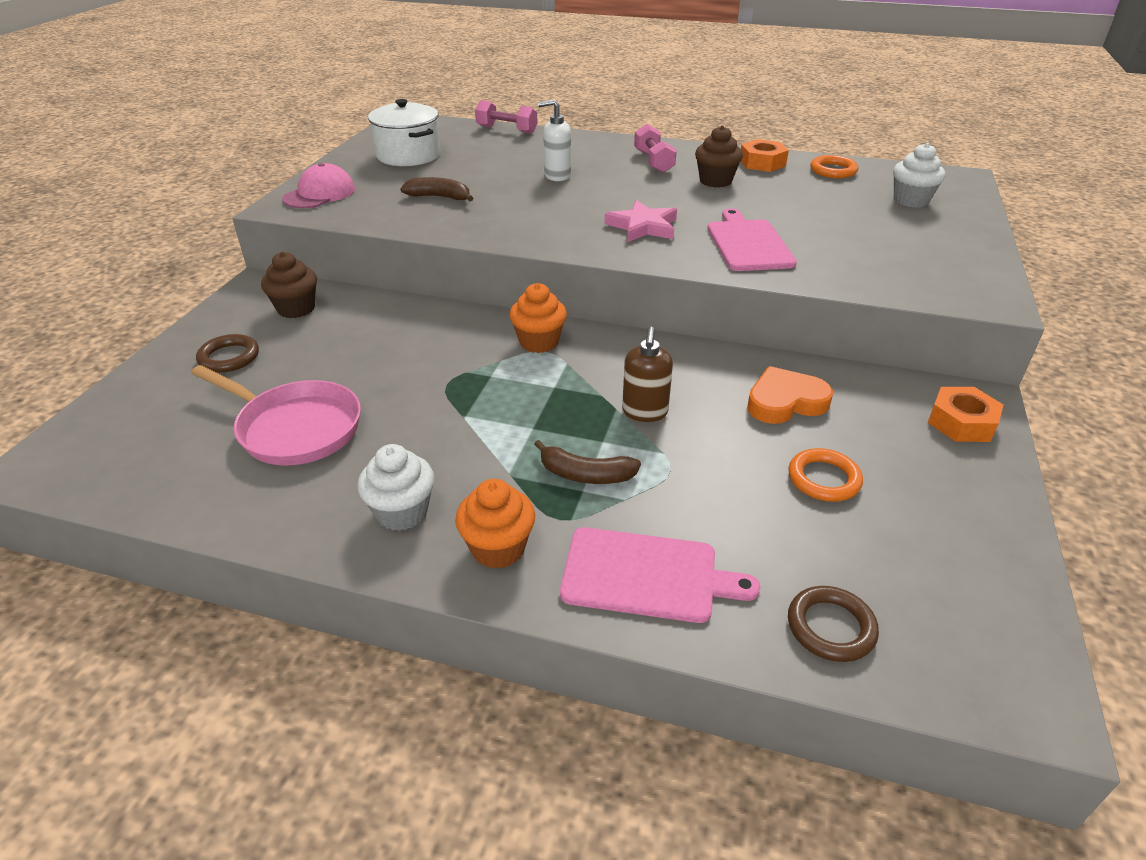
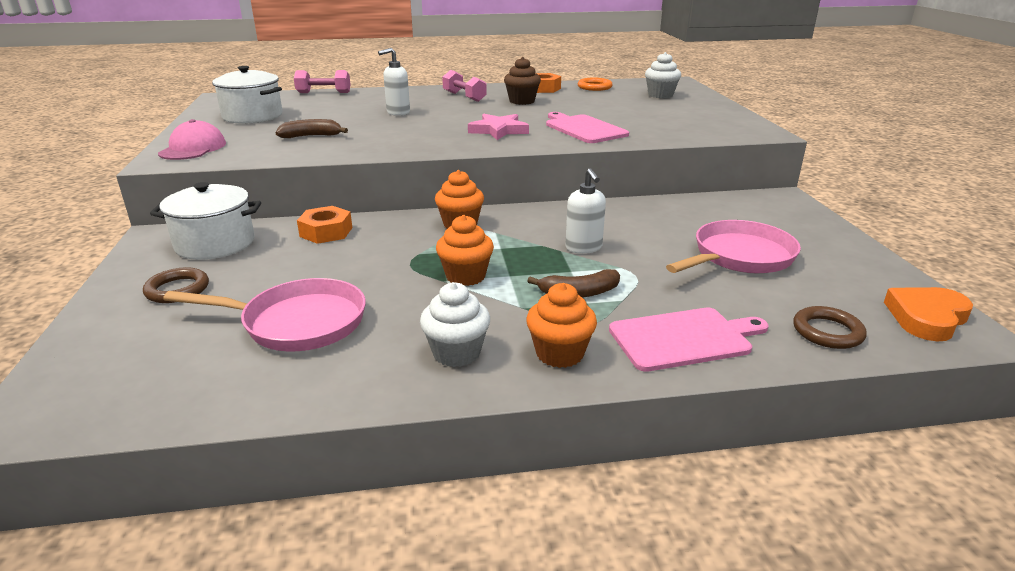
camera: 25 degrees left, 10 degrees down
(296, 309) = (215, 244): brown cupcake -> white pot
(488, 416) = (465, 276): none -> orange cupcake
(644, 412) = (583, 248): brown soap dispenser -> white soap dispenser
(785, 402) = (672, 222): orange heart -> orange heart (926, 318)
(823, 479) = (739, 257): orange ring -> pink pan
(961, 422) = (786, 210): orange nut -> orange nut (326, 232)

